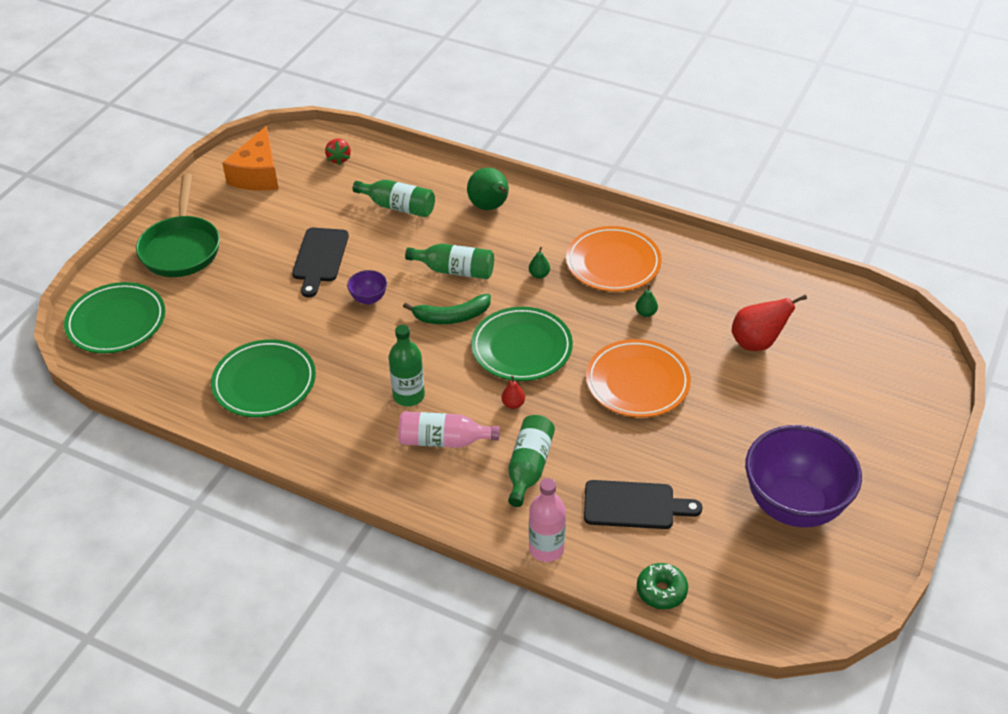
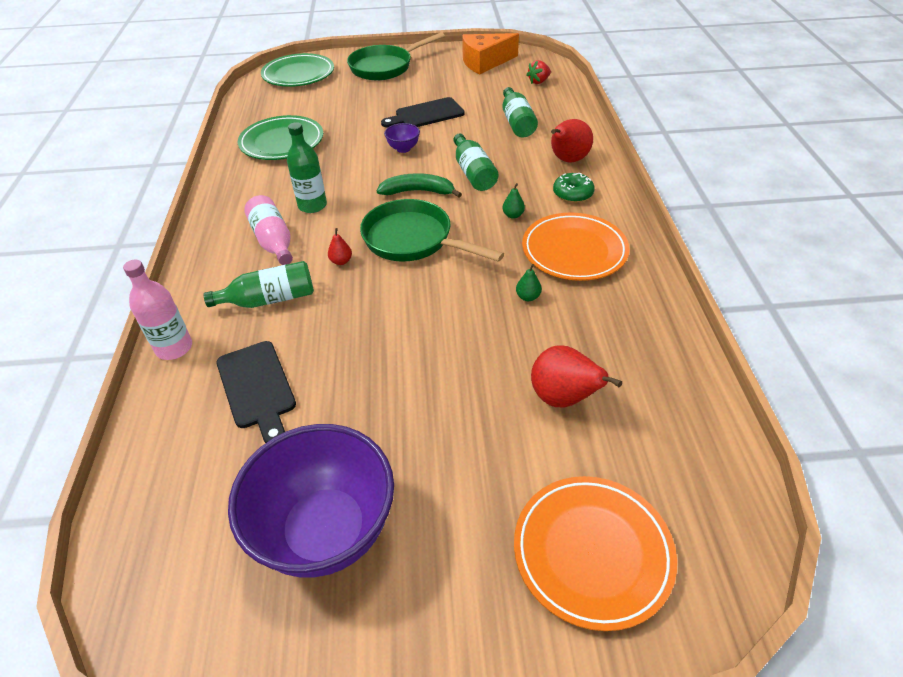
camera: 60 degrees right, 0 degrees up
(451, 317) = (418, 191): green banana -> green banana turned 135 degrees clockwise
(490, 207) = (567, 160): green pear -> red pear
(521, 348) = (413, 240): green plate -> green pan
(637, 382) = (427, 327): orange plate -> orange plate (592, 552)
(661, 591) = (147, 454): green donut -> green donut (572, 194)

